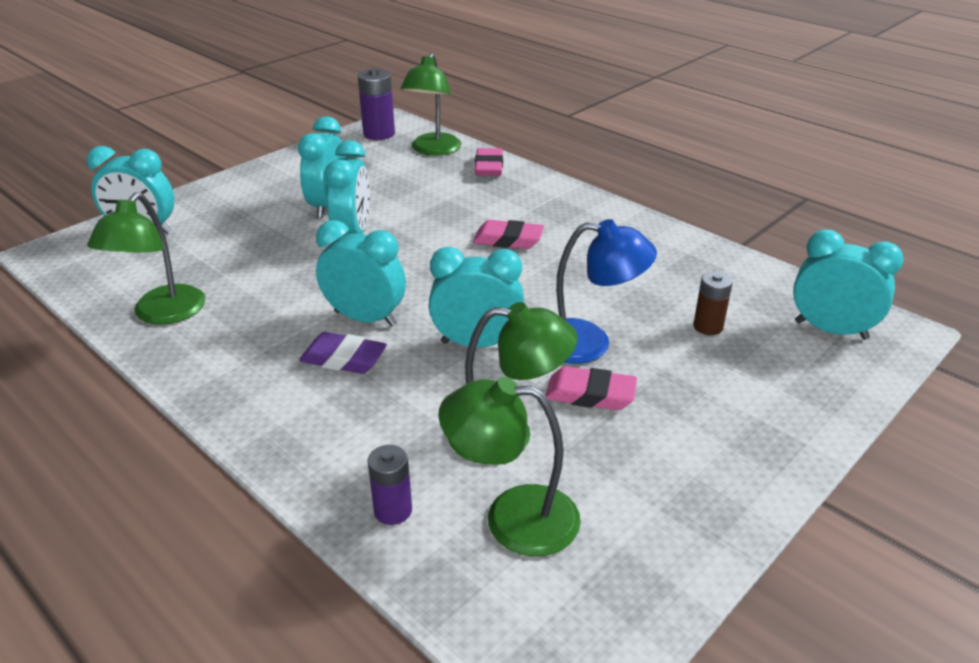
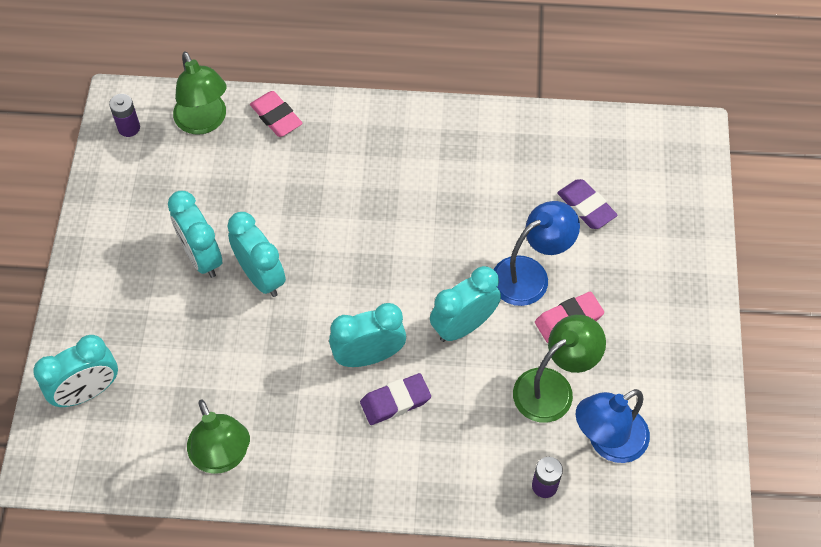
camera: 40 degrees left, 25 degrees up
(379, 134) = (129, 128): purple battery -> purple battery, size x0.64
(508, 240) = (381, 203): pink eraser -> none
(512, 518) = (607, 442): green lamp -> blue lamp
(708, 326) = (586, 207): brown battery -> purple eraser
(831, 330) = (656, 159): turquoise clock -> none

